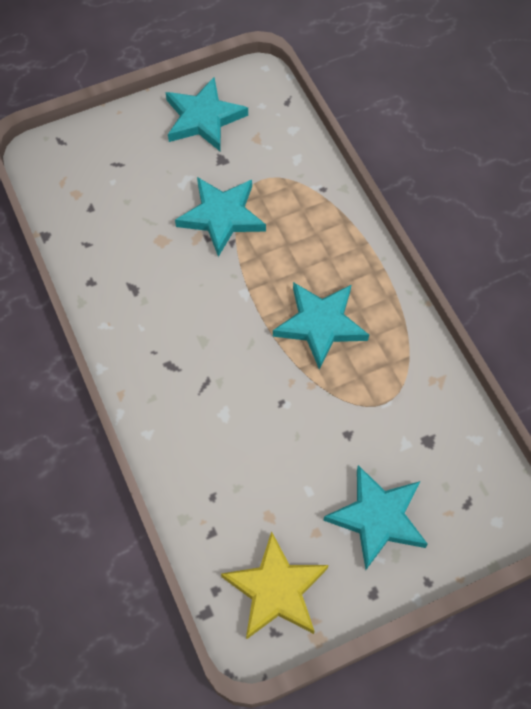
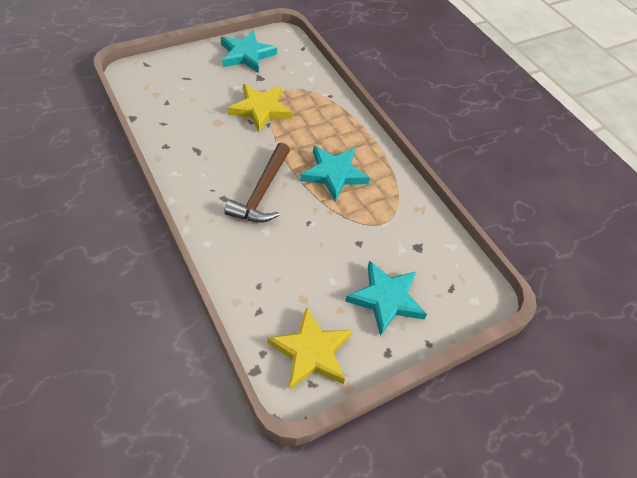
camera: 10 degrees left, 10 degrees down
(220, 355) = (262, 192): none -> brown hammer
(222, 217) = (261, 109): turquoise star -> yellow star

